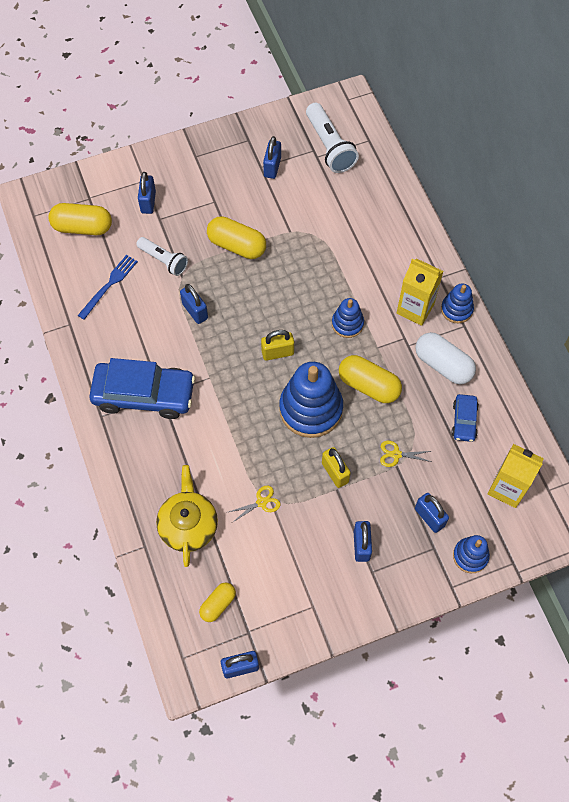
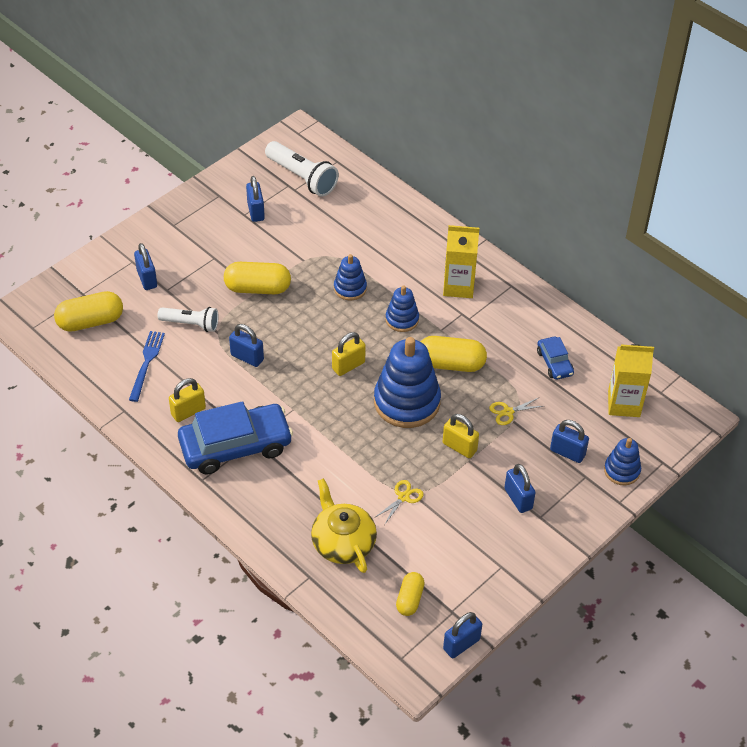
camera: 25 degrees left, 15 degrees down
(121, 345) = (188, 411): none -> yellow padlock
(443, 365) = (510, 324): white capsule -> none
(456, 309) = (497, 274): blue stacking toy -> blue stacking toy (350, 288)

